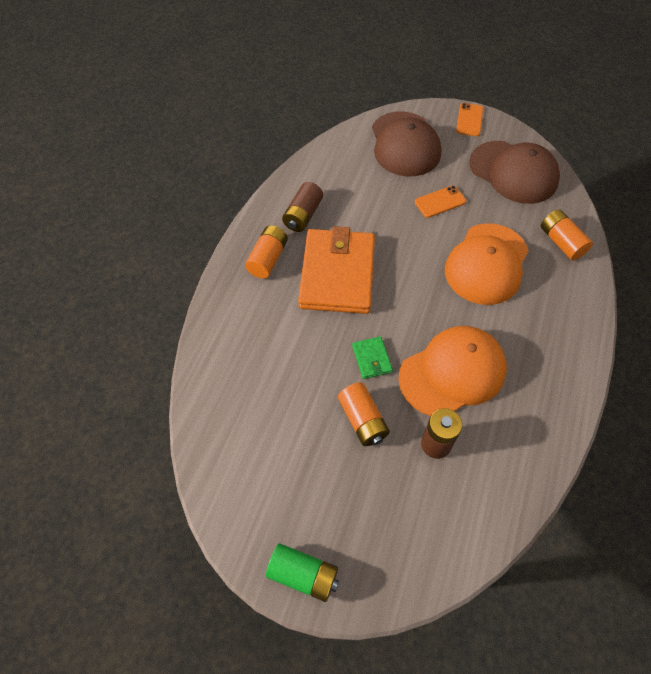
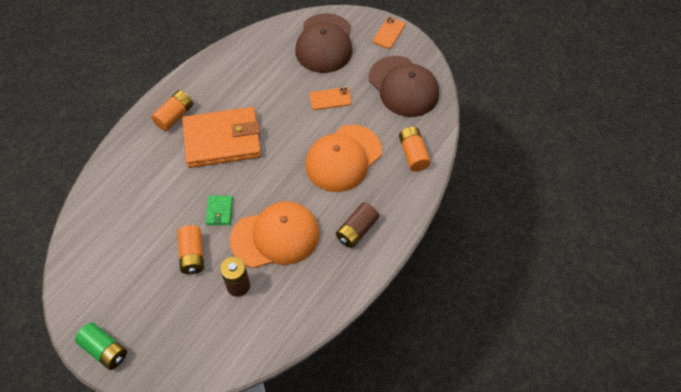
camera: 15 degrees right, 0 degrees up
(303, 215) = (216, 86): brown battery -> brown battery (357, 230)
(337, 274) = (222, 140): orange wallet -> orange wallet turned 60 degrees clockwise

